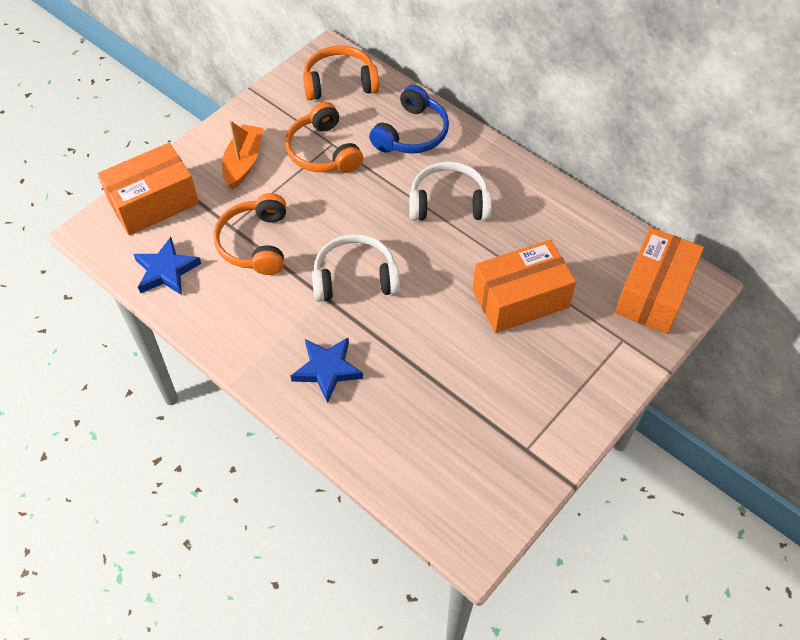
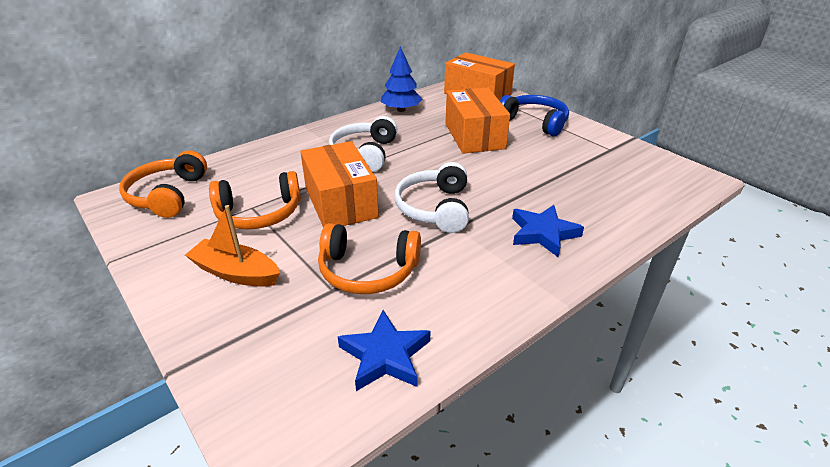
camera: 80 degrees left, 20 degrees down
(154, 202) = (254, 366): orange box -> orange box (341, 202)
(412, 133) = (271, 162): blue headphones -> blue headphones (534, 122)
(571, 216) = (401, 110): none -> blue tree

